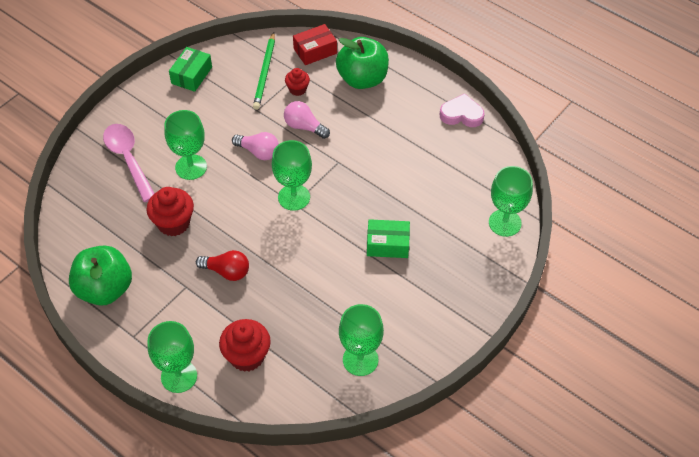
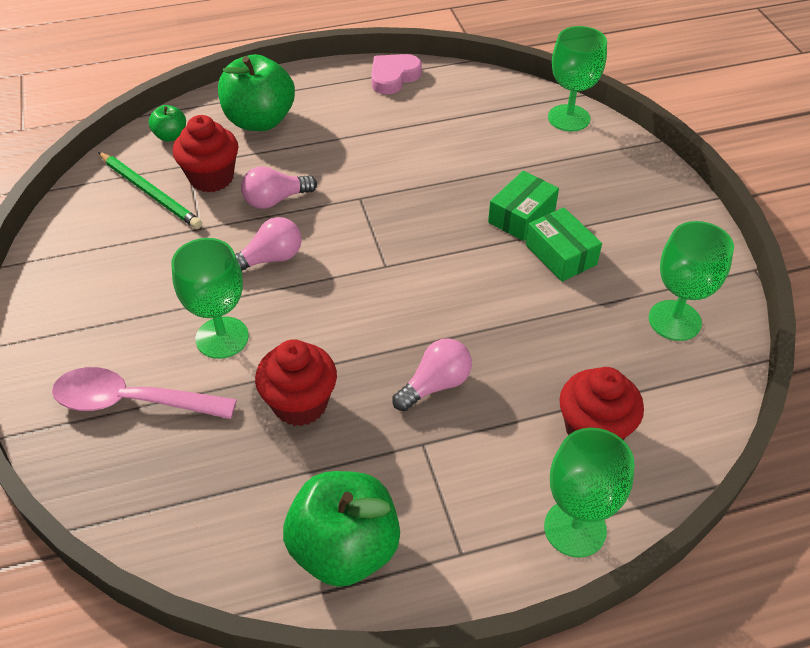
camera: 55 degrees left, 5 degrees down
(191, 75) = (67, 261): green box -> green box (560, 255)
(227, 271) = (435, 385): red light bulb -> pink light bulb
(294, 197) = (375, 261): green goblet -> none
(297, 89) = (211, 178): red cupcake -> red cupcake, size x1.70
(315, 51) = (171, 136): red box -> green apple

